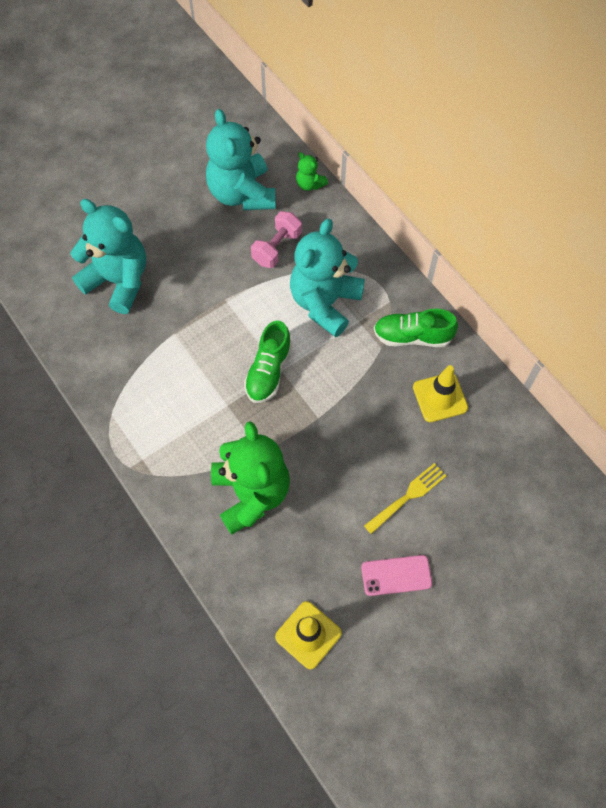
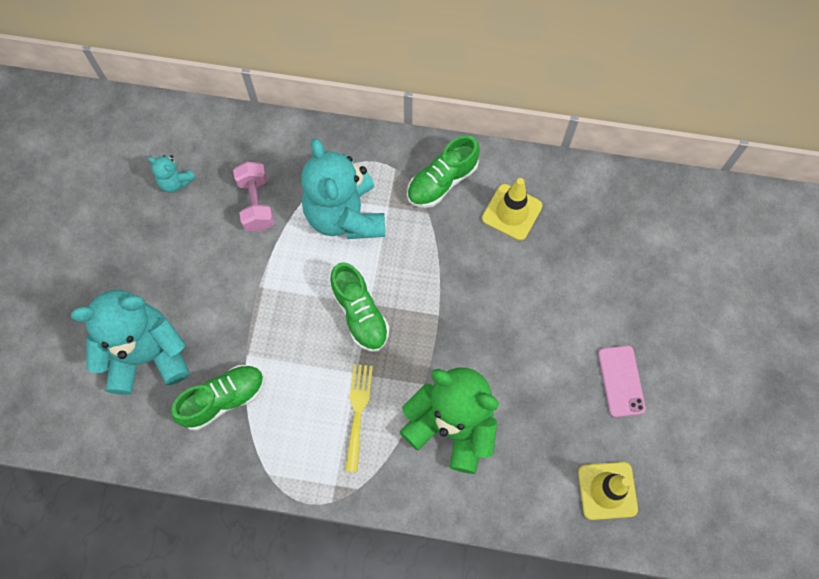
camera: 45 degrees left, 5 degrees up
(133, 347) = (223, 399): none -> green shoe
(242, 194) = (175, 182): turquoise teddy bear -> turquoise teddy bear, size x0.44
(310, 184) = (226, 124): green teddy bear -> none
(396, 575) = (621, 381): pink phone -> pink phone turned 45 degrees counterclockwise
(408, 496) = (568, 312): yellow fork -> yellow fork (358, 412)

